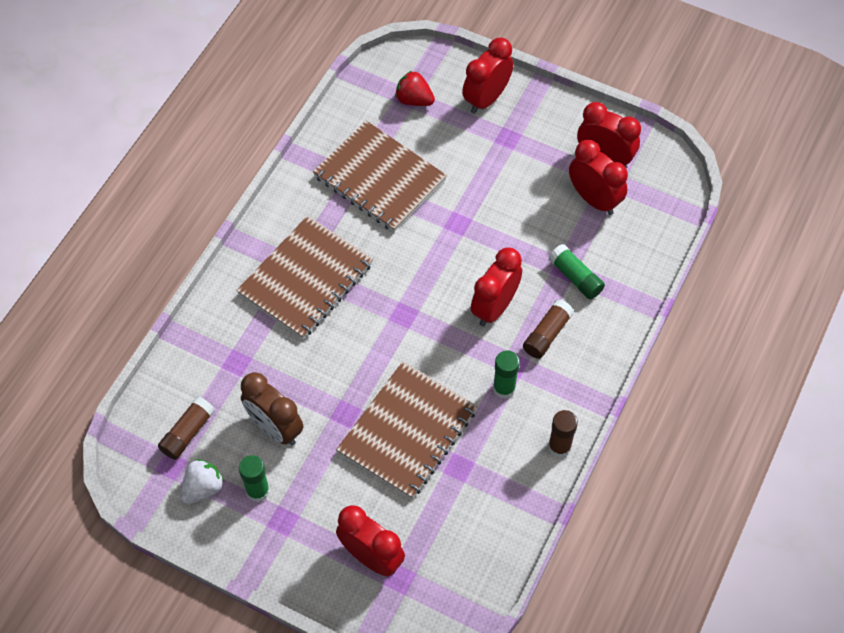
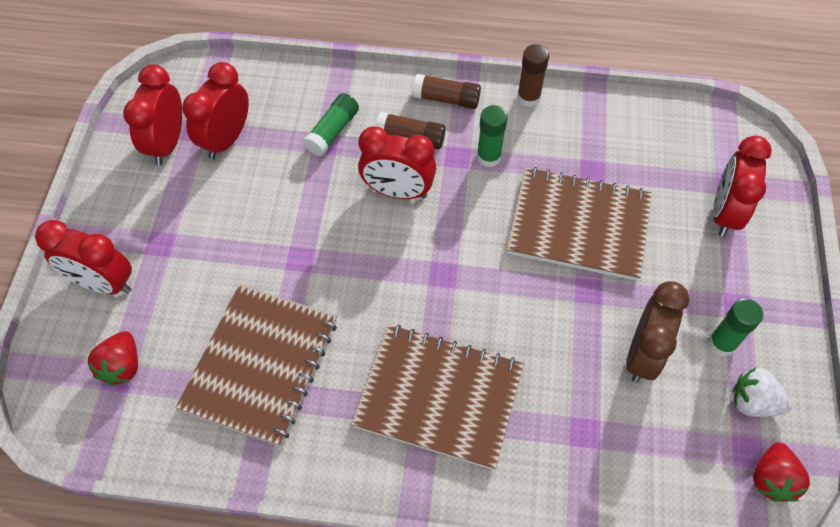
camera: 110 degrees left, 0 degrees up
(144, 470) = (771, 479): none -> red strawberry
(187, 433) = (700, 449): brown glue stick -> brown glue stick (446, 99)

